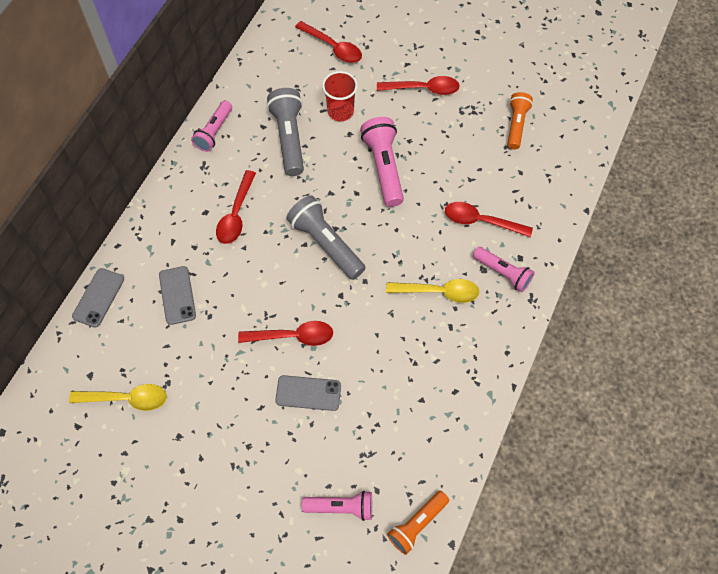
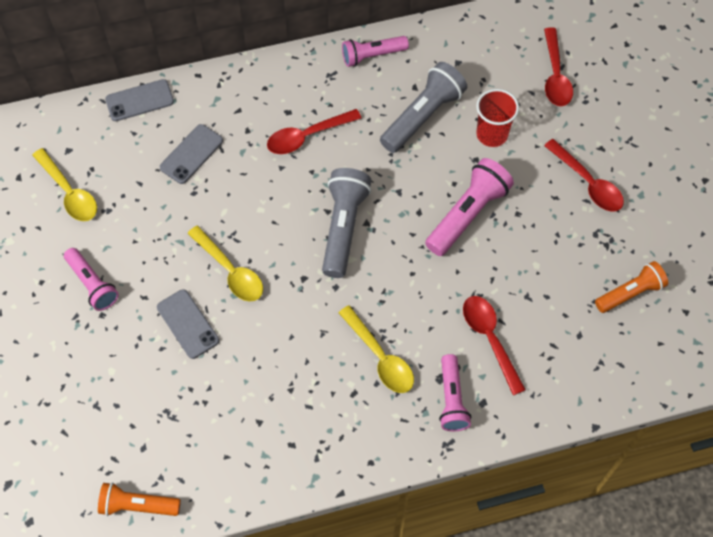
camera: 50 degrees right, 0 degrees up
(292, 336) = (230, 270): red spoon -> yellow spoon
(341, 507) = (104, 430): pink flashlight -> pink flashlight (92, 284)

